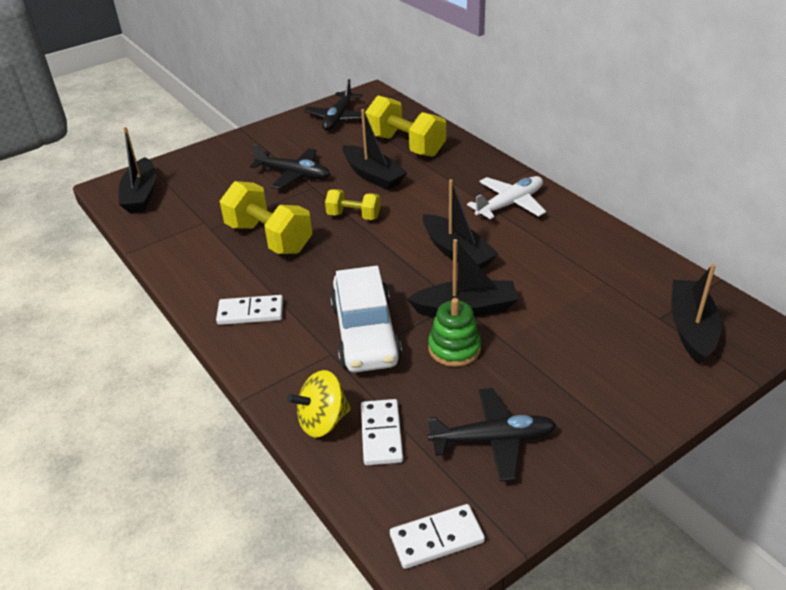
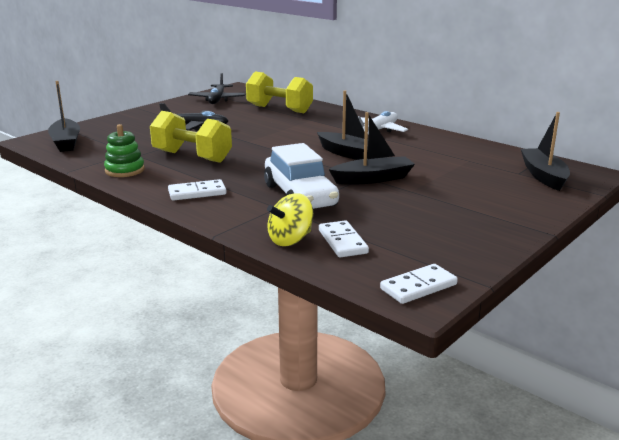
camera: 15 degrees left, 15 degrees down
(353, 216) = (257, 143): yellow dumbbell -> none
(373, 175) = (261, 124): black boat -> none
(454, 348) = (375, 197): green stacking toy -> green stacking toy (125, 170)
(493, 440) = (432, 236): black plane -> none

